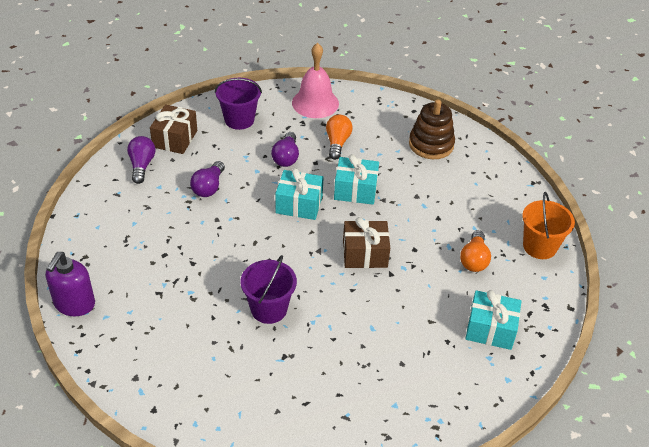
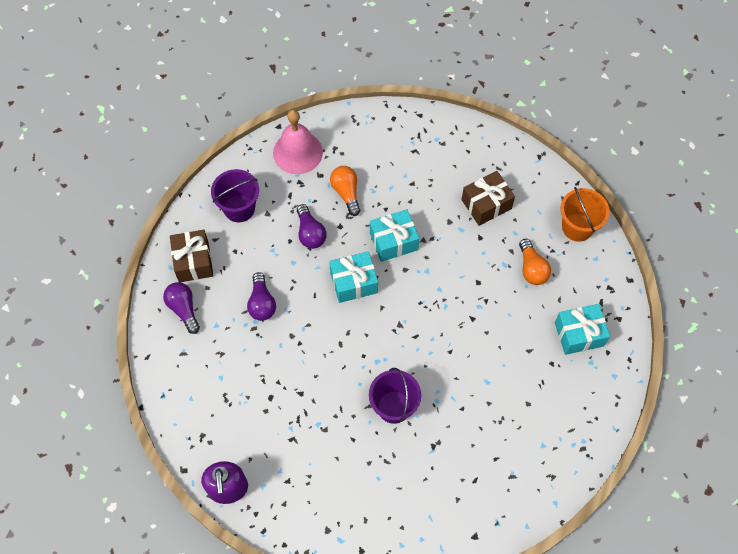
camera: 25 degrees left, 20 degrees up
(365, 254) = (440, 308): brown gift -> brown gift (486, 204)
(431, 144) = (430, 154): brown stacking toy -> none

